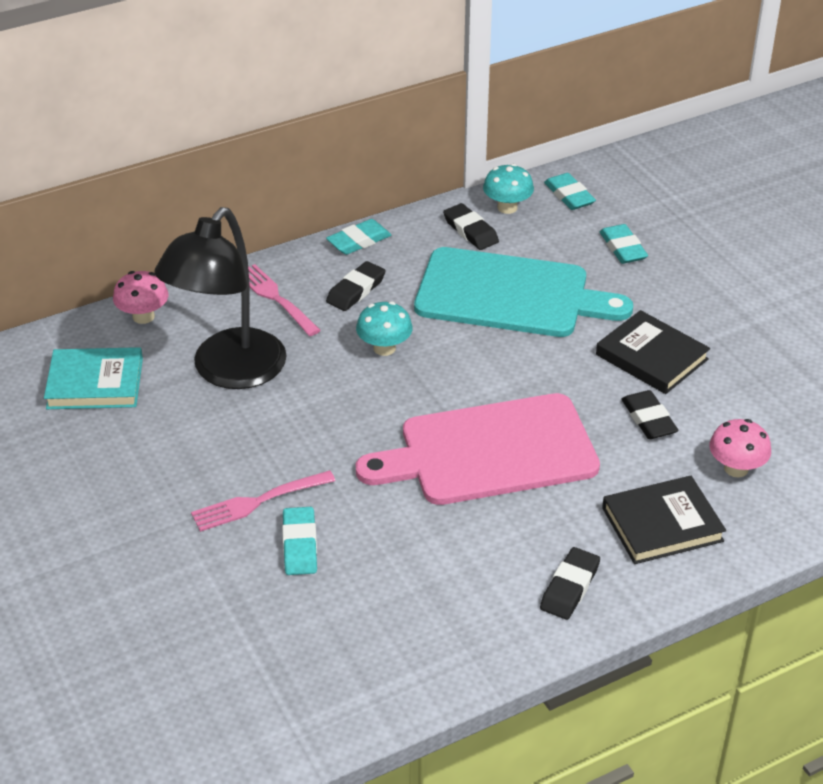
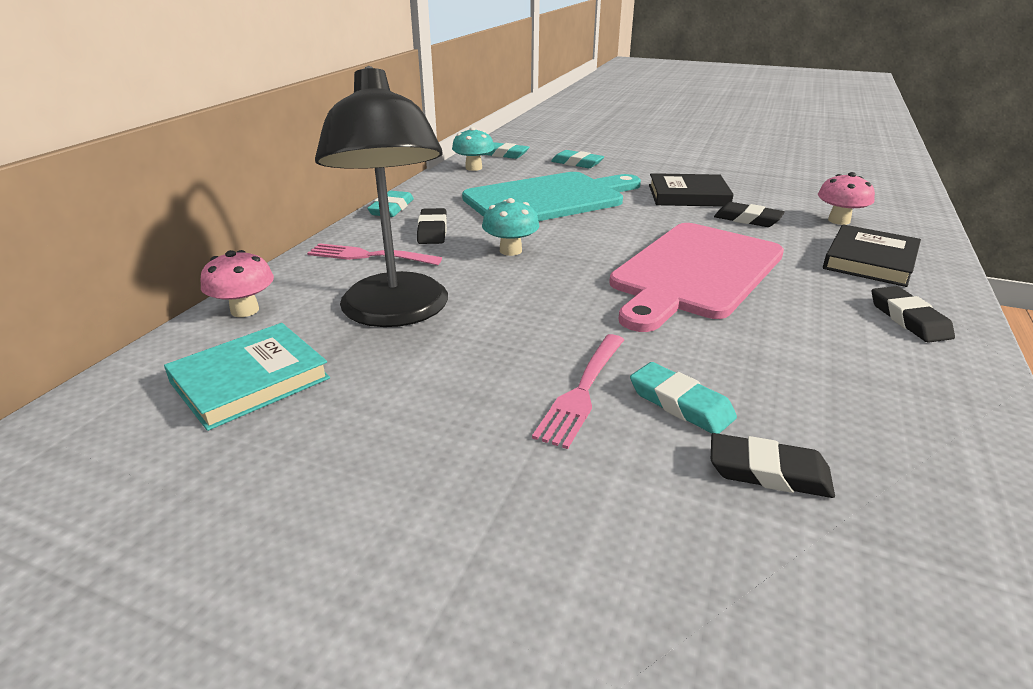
camera: 40 degrees left, 10 degrees down
(470, 231) = (467, 182): black eraser -> black eraser (768, 472)

